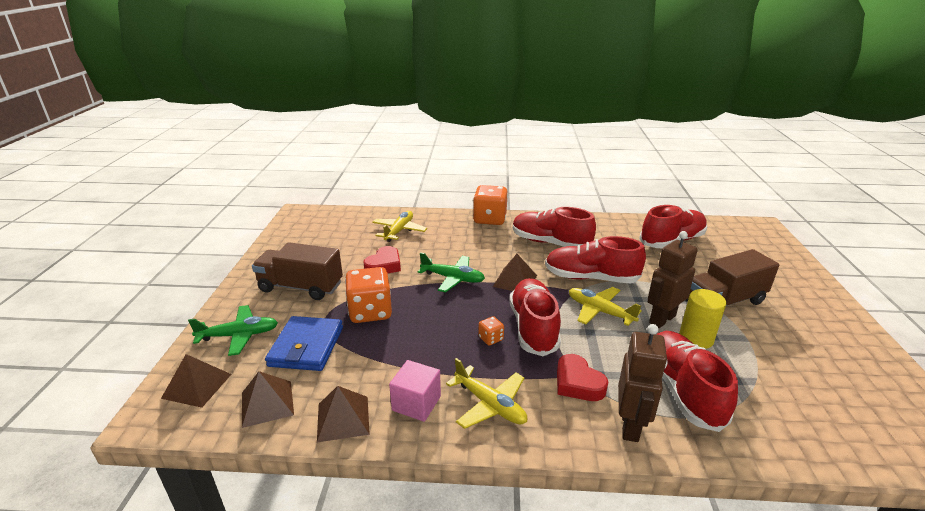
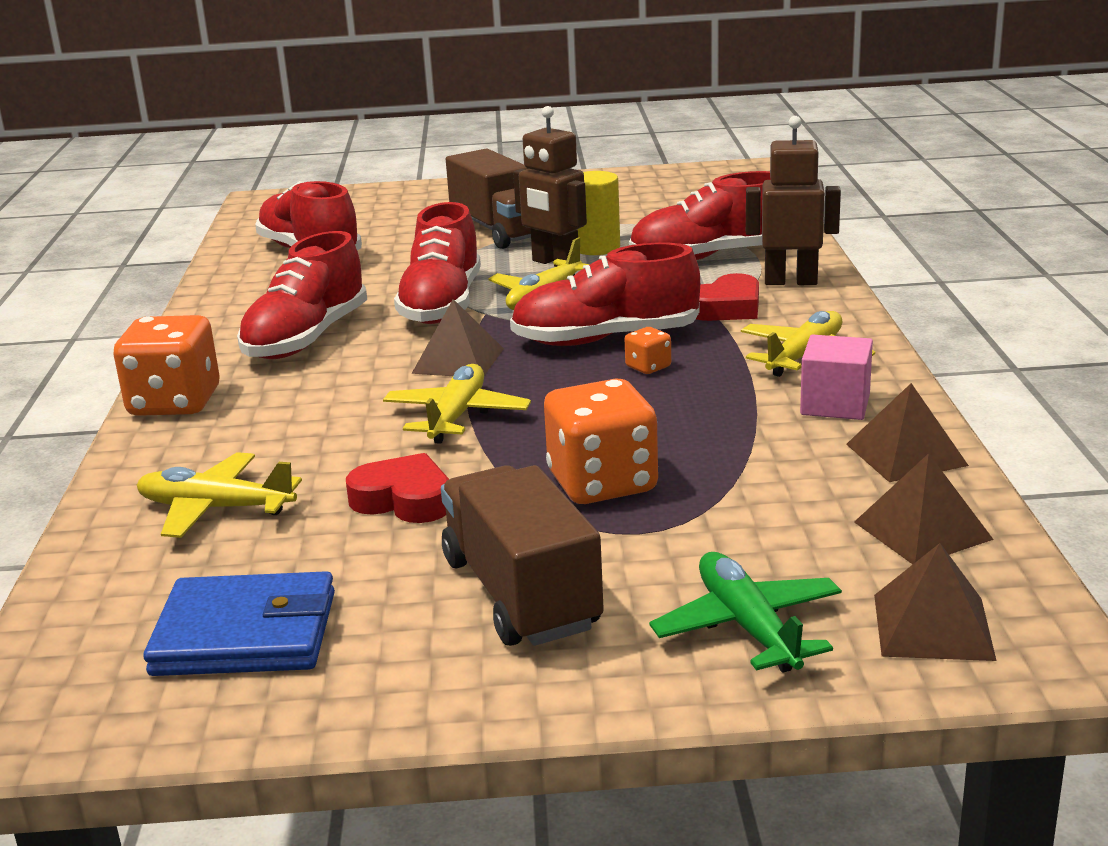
camera: 95 degrees left, 5 degrees down
(301, 287) = (521, 594): brown truck -> brown truck turned 150 degrees clockwise
(306, 346) = (746, 529): blue wallet -> blue wallet (245, 634)
(453, 278) = (456, 416): green plane -> yellow plane

